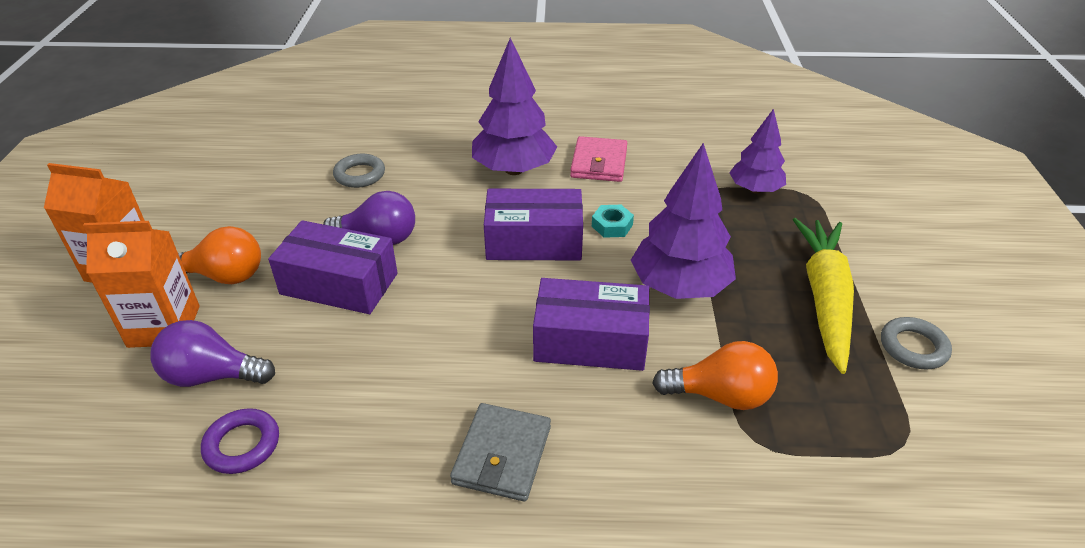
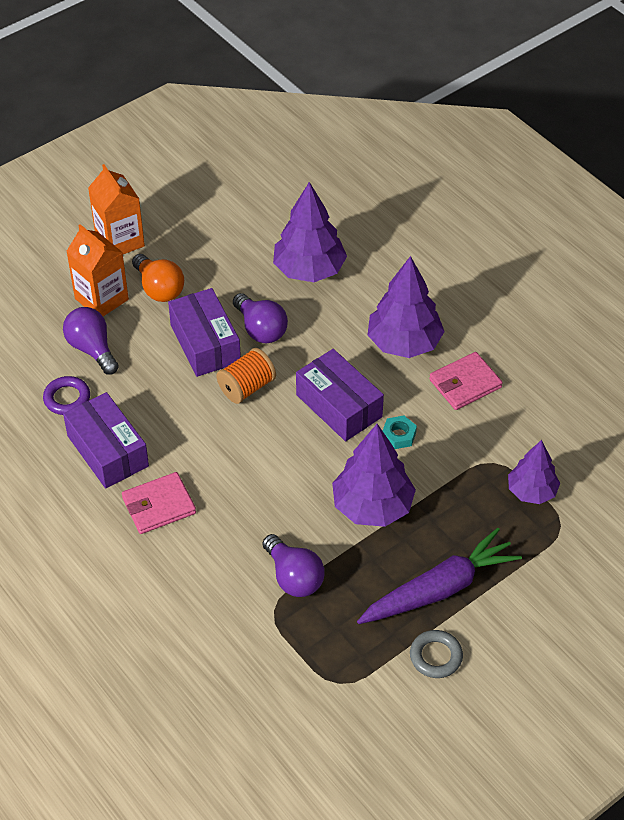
camera: 50 degrees right, 10 degrees up
(359, 175) = (309, 270): grey ring -> purple tree
(433, 287) = (247, 387): none -> orange spool
(502, 455) = (159, 506): grey wallet -> pink wallet
(590, 341) = (277, 491): purple box -> purple box (107, 451)
(720, 395) = (293, 577): orange light bulb -> purple light bulb
(824, 298) = (439, 589): yellow carrot -> purple carrot

